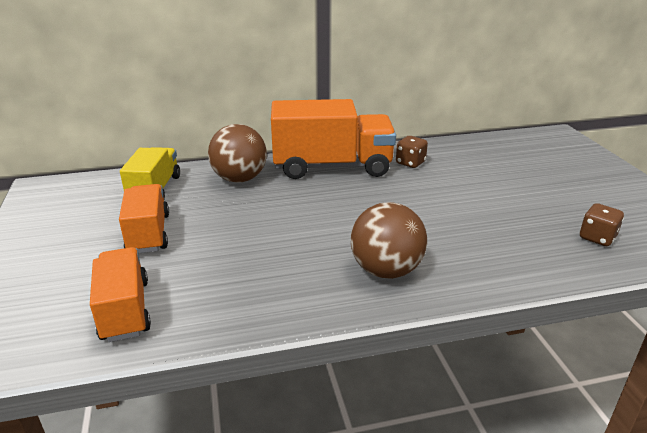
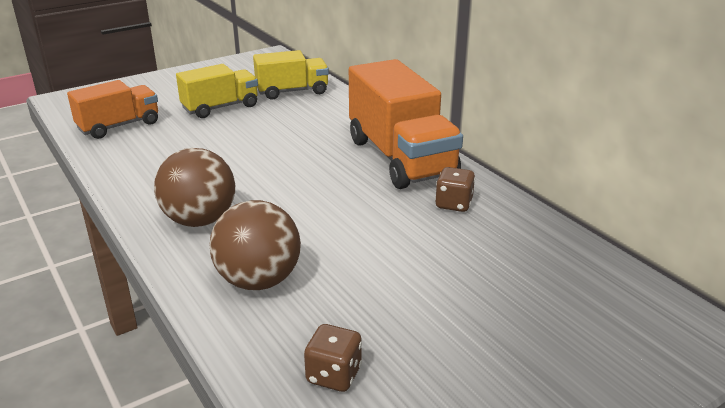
camera: 70 degrees right, 0 degrees up
(149, 234) = (220, 107): orange truck -> yellow truck
(239, 179) = (337, 119): brown ball -> brown ball (259, 280)

